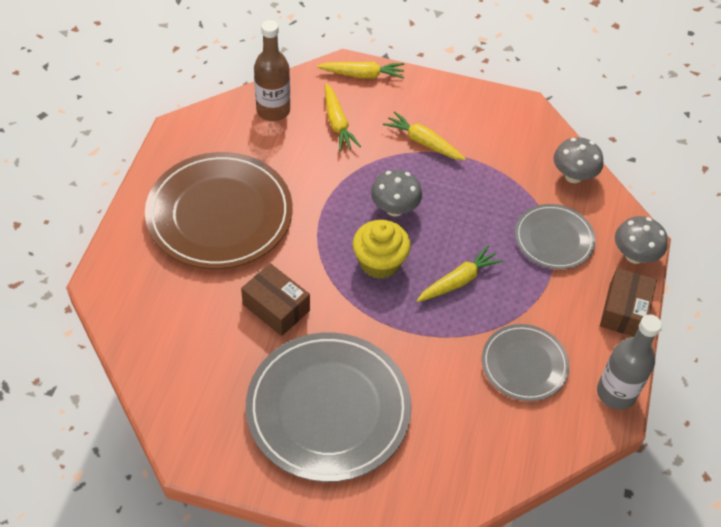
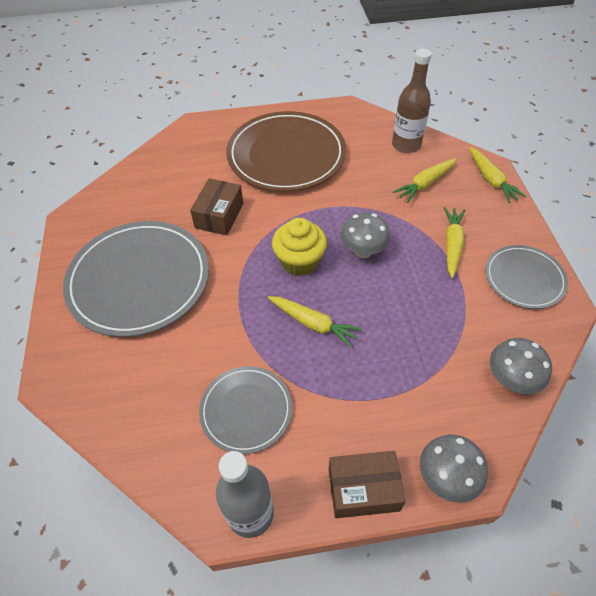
camera: 70 degrees right, 0 degrees up
(554, 239) = (414, 387): grey plate -> grey plate (524, 278)

